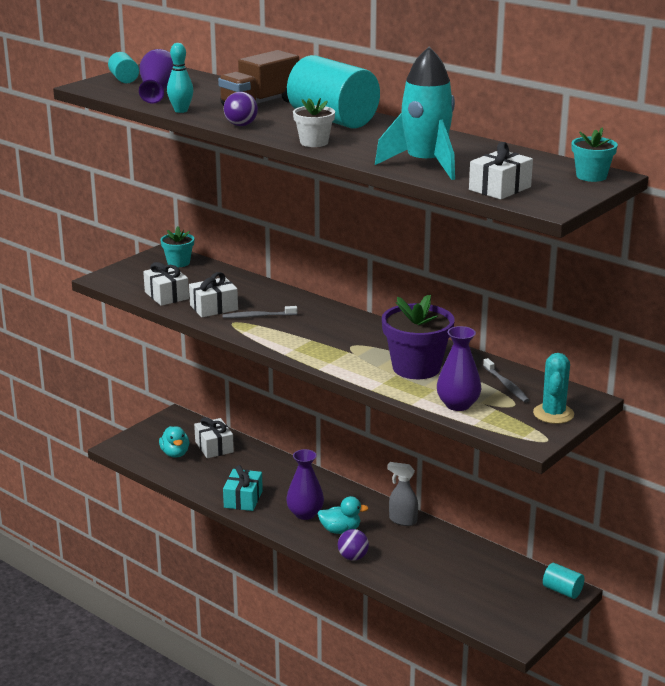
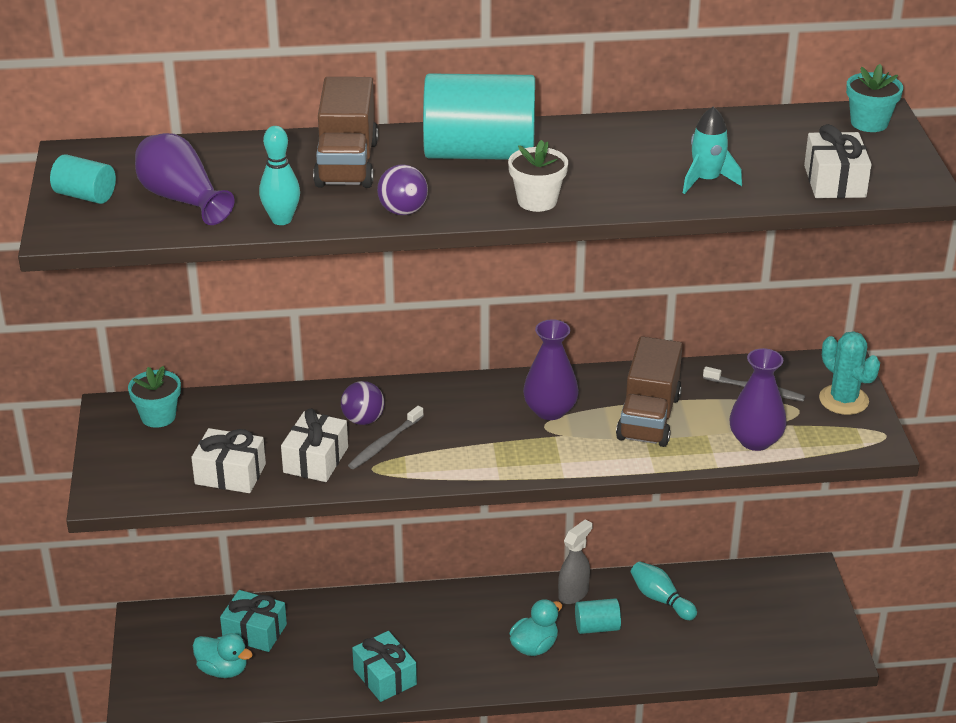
camera: 45 degrees left, 10 degrees up
(214, 447) = (254, 631): white gift -> turquoise gift
(305, 513) = (472, 651): purple vase -> purple vase (550, 410)
(353, 557) = (590, 670): purple ball -> purple ball (363, 420)
(402, 520) = (573, 593): grey spray bottle -> grey spray bottle turned 150 degrees clockwise
(416, 368) = (648, 417): purple flower pot -> brown truck
(425, 164) = (706, 180): turquoise rocket -> turquoise rocket, size x0.53
(449, 550) = (660, 599): none -> turquoise bowling pin
(562, 591) = (806, 576): turquoise cylinder -> turquoise cylinder (597, 627)

